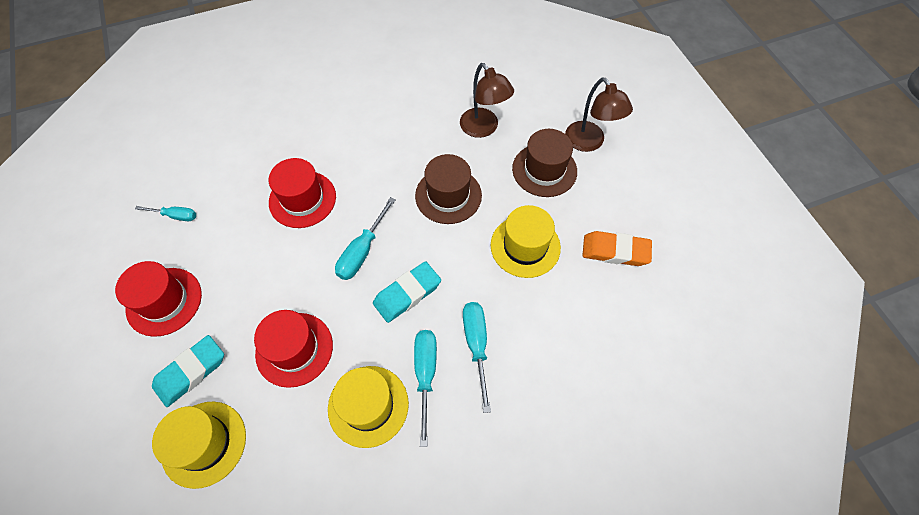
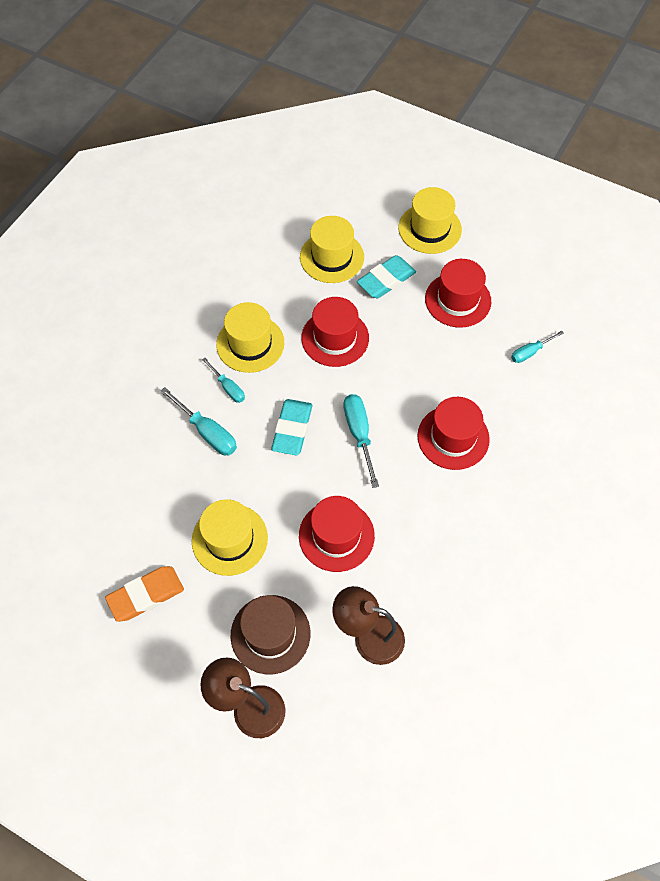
camera: 140 degrees right, 0 degrees up
(90, 396) = (430, 228): none -> yellow hat
(191, 372) = (386, 280): turquoise eraser -> turquoise eraser turned 45 degrees clockwise
(425, 375) = (228, 387): turquoise screwdriver -> turquoise screwdriver, size x0.63
(448, 195) = (336, 535): brown hat -> red hat

